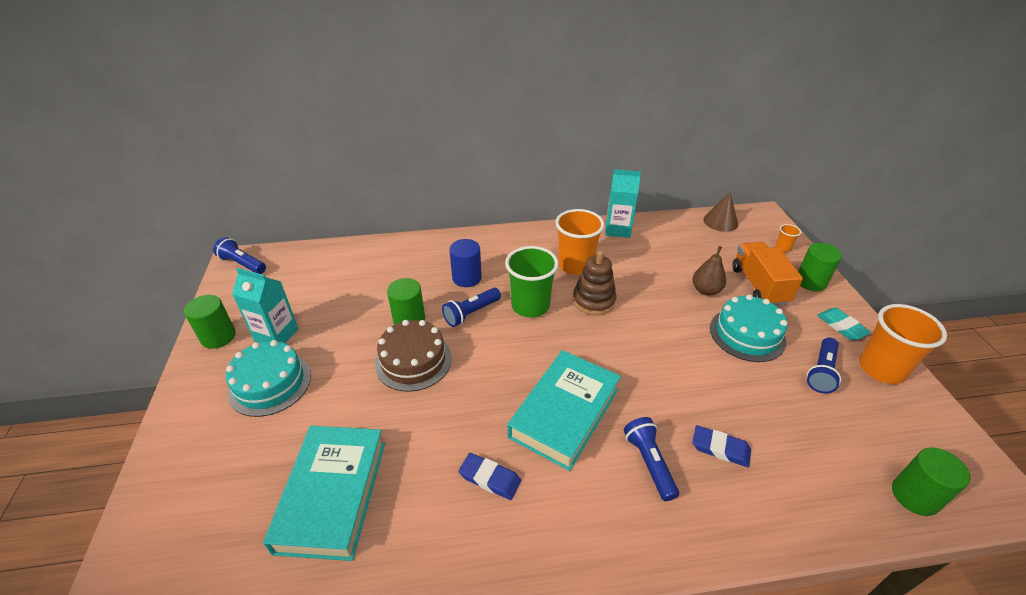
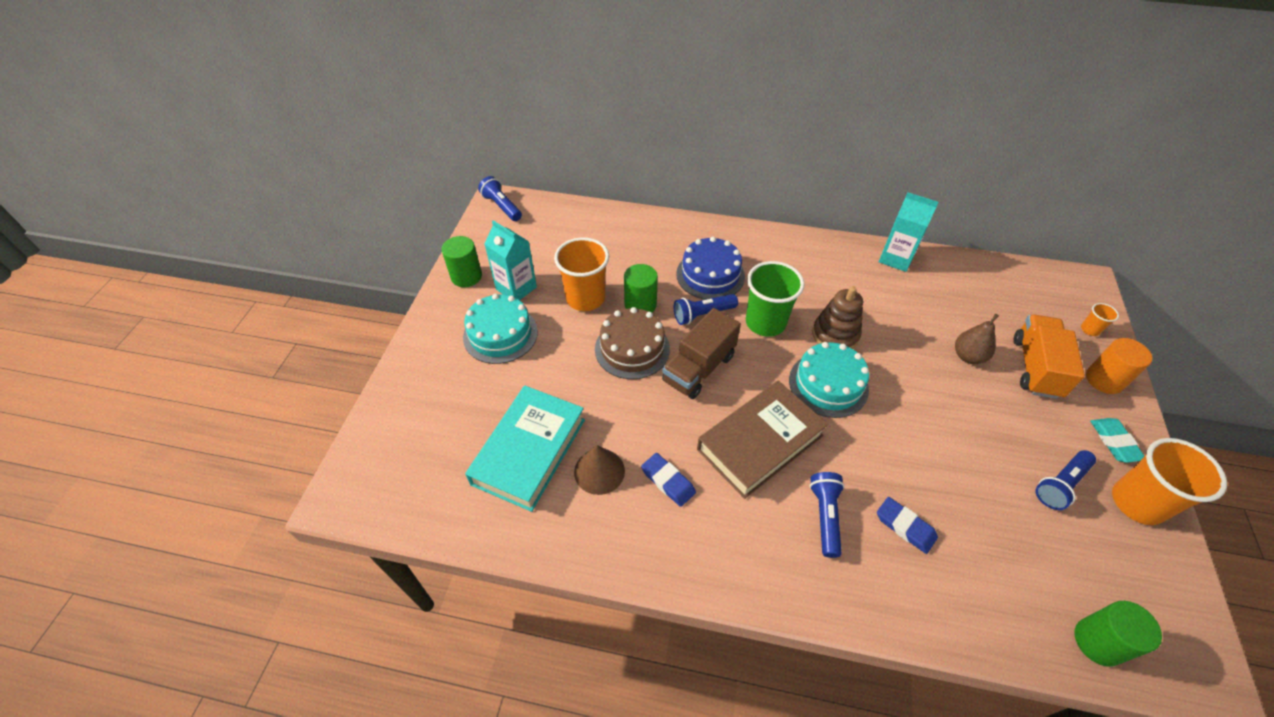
camera: 20 degrees right, 10 degrees up
(467, 278) = (710, 275): blue cylinder -> blue cake
(484, 361) = (699, 368): none -> brown truck
(564, 413) = (760, 442): turquoise book -> brown book
(575, 265) = (830, 289): orange cup -> orange cup (585, 298)
(720, 221) = (1026, 278): brown cone -> brown cone (599, 471)
(747, 334) = (993, 419): turquoise cake -> turquoise cake (828, 384)
(810, 282) = (1104, 380): green cylinder -> orange cylinder

